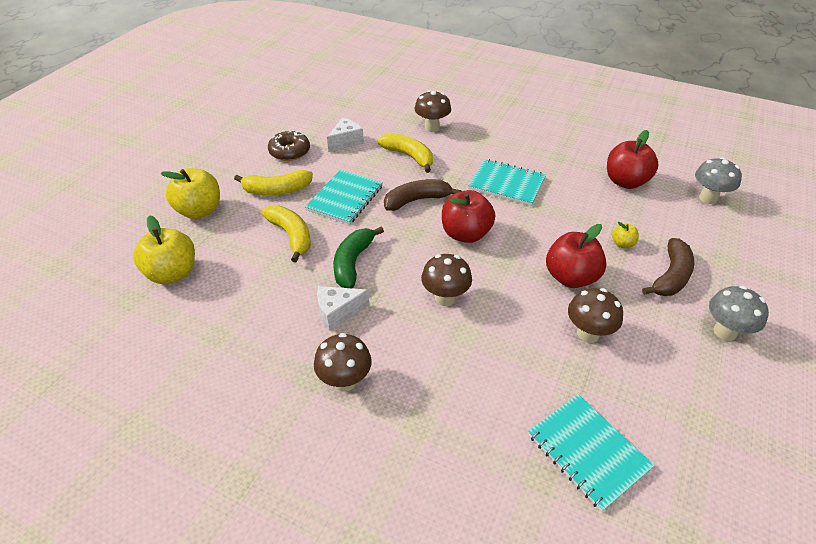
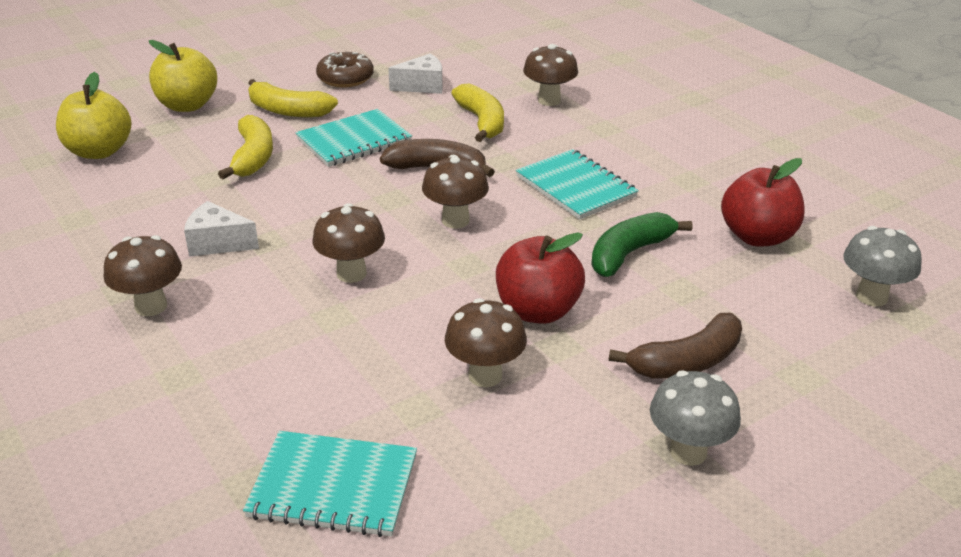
camera: 30 degrees right, 10 degrees down
(352, 263) = (288, 204): green banana -> green banana (629, 253)
(465, 234) = (455, 221): red apple -> brown mushroom
(587, 451) = (333, 486): turquoise notebook -> turquoise notebook turned 75 degrees counterclockwise
(622, 244) = (659, 302): yellow apple -> none

